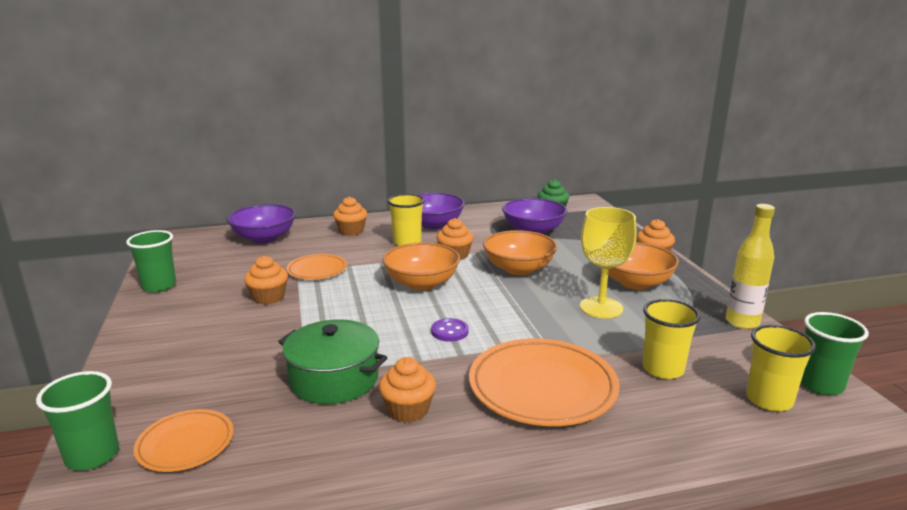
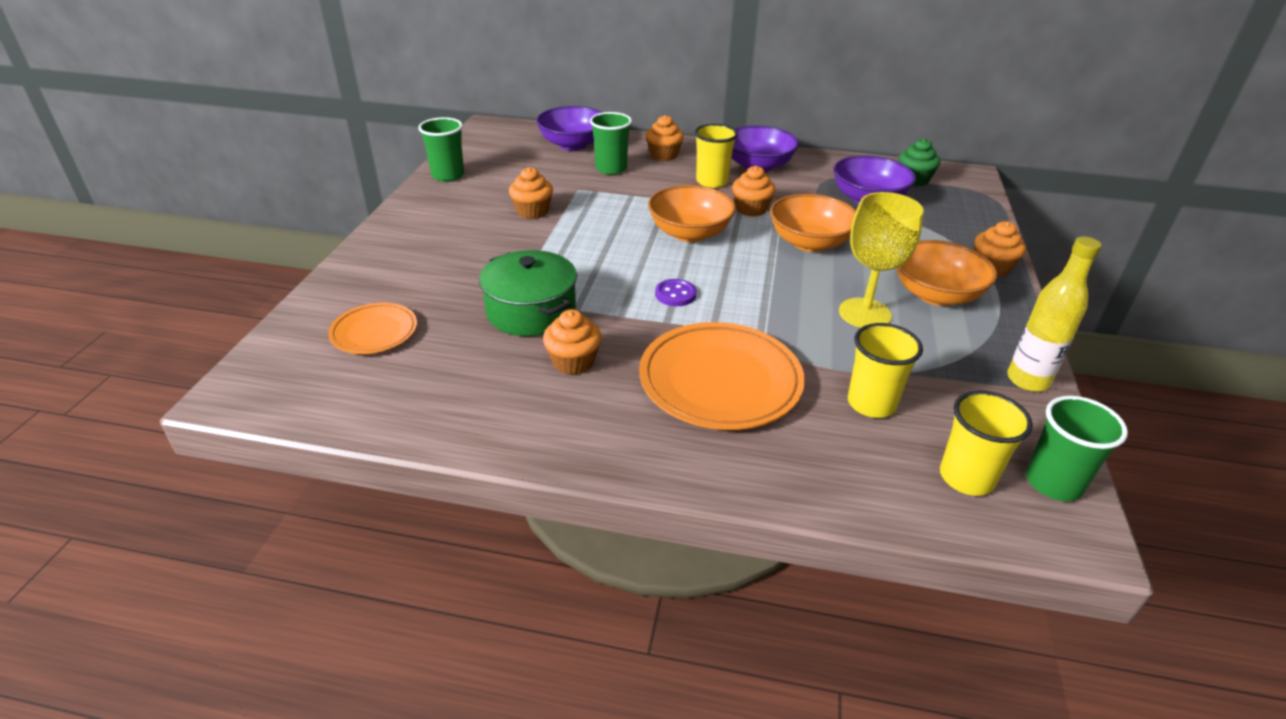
camera: 25 degrees right, 15 degrees up
(92, 455) = (304, 319): green cup -> green cup (611, 169)
(317, 270) = (597, 193): orange plate -> none

